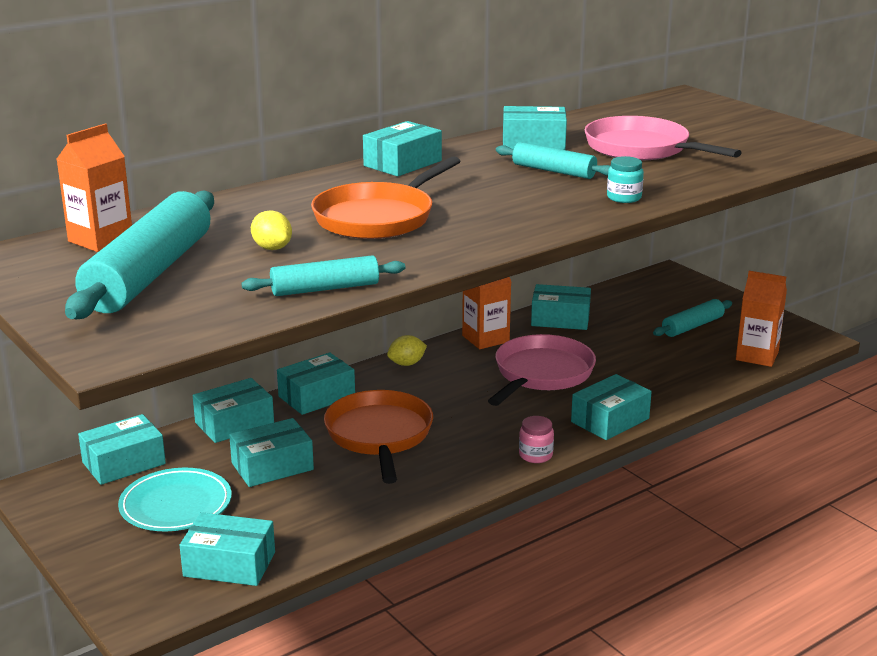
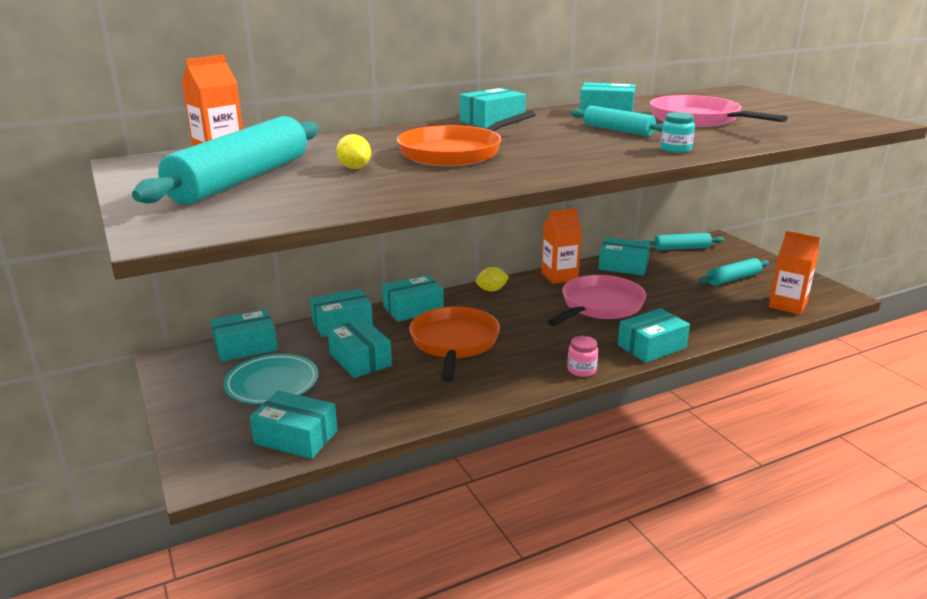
camera: 10 degrees right, 0 degrees up
(272, 466) = (360, 359): turquoise box -> turquoise box turned 75 degrees clockwise
(325, 288) = (383, 197): turquoise rolling pin -> turquoise rolling pin (681, 248)

